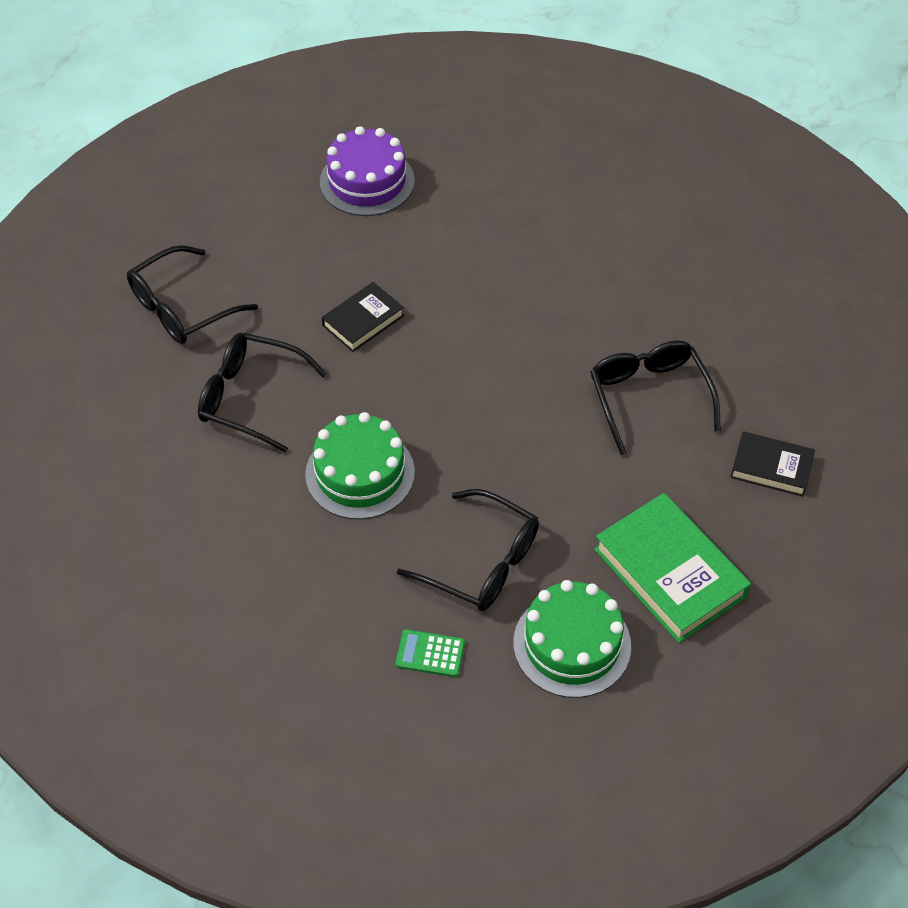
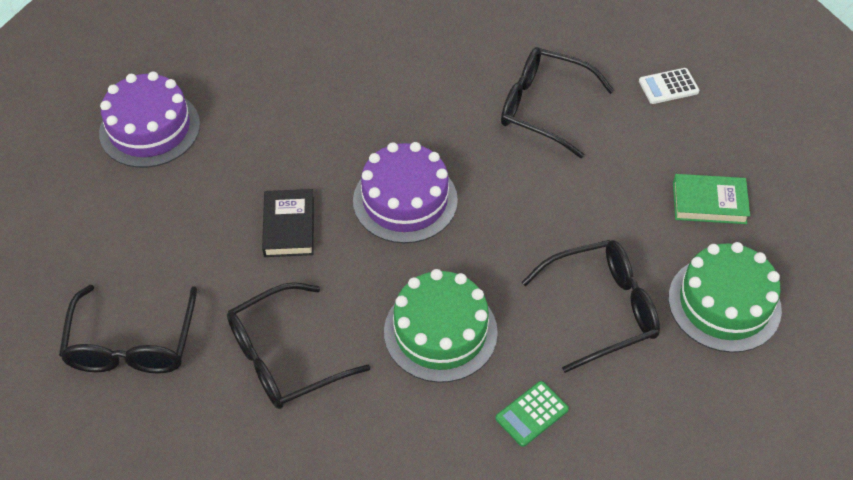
camera: 50 degrees left, 0 degrees up
(430, 654) = (659, 402): green calculator -> green calculator (532, 414)
(458, 371) = (405, 200): none -> purple cake
(669, 573) = (709, 203): green book -> green book, size x0.58
(771, 467) = (668, 86): black book -> white calculator

